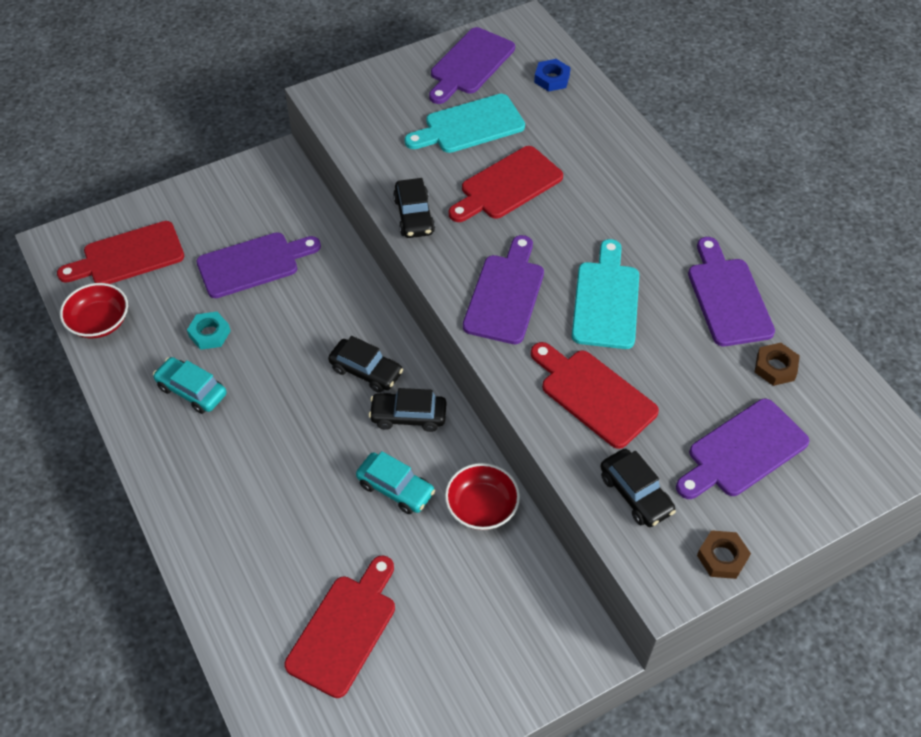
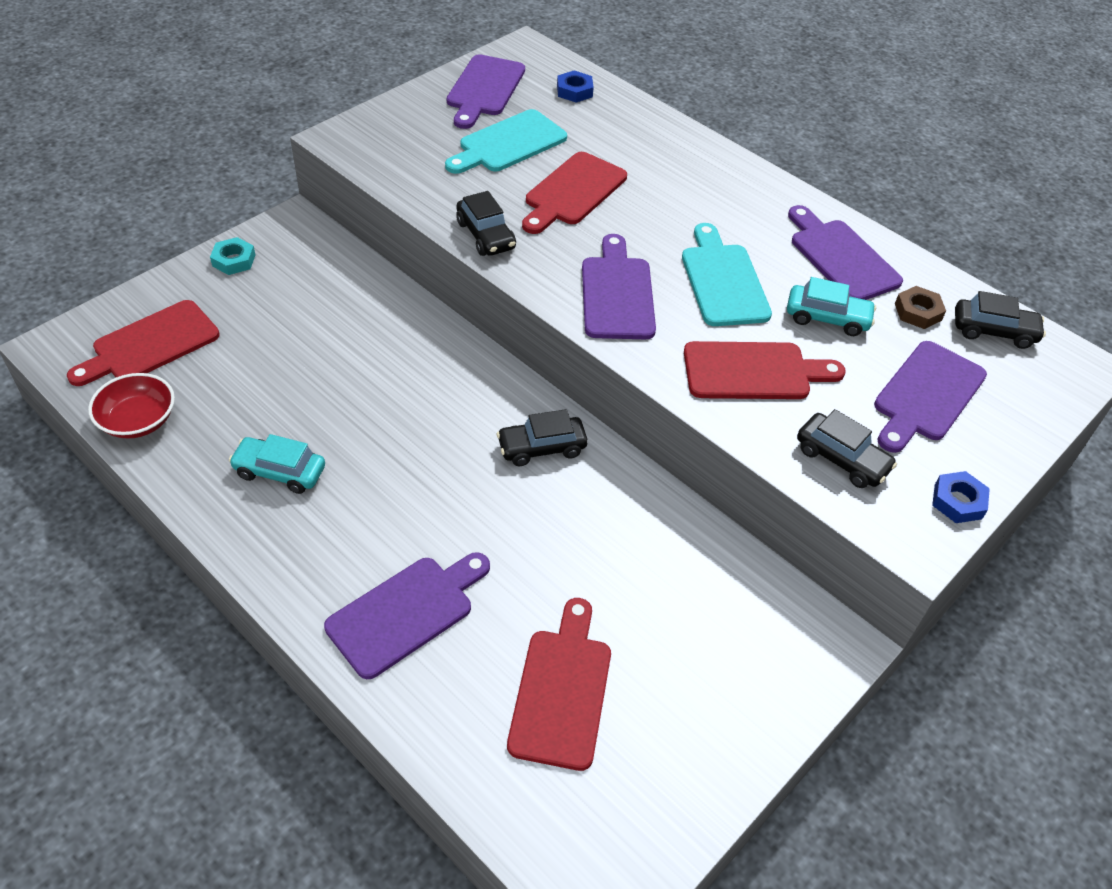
camera: 20 degrees left, 5 degrees down
(209, 333) = (279, 407): turquoise nut -> turquoise nut (234, 260)
(253, 264) = (304, 327): purple cutting board -> purple cutting board (406, 612)
(366, 371) = (476, 411): black car -> black car (993, 331)
(395, 488) = (558, 525): turquoise car -> turquoise car (827, 318)
(481, 507) = (660, 522): red bowl -> none
(594, 395) = (753, 372): red cutting board -> red cutting board turned 150 degrees clockwise
(722, 557) = (958, 501): brown nut -> blue nut

